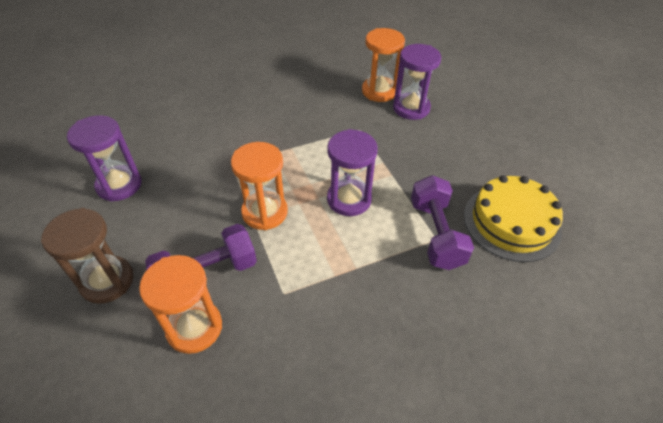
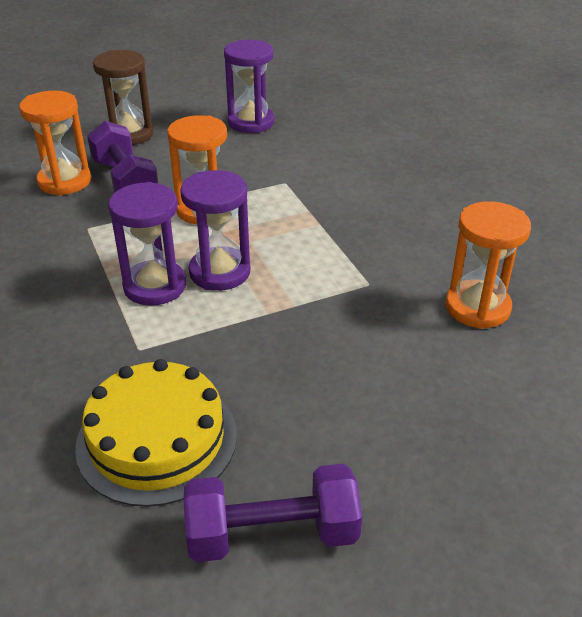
camera: 90 degrees right, 10 degrees down
(411, 108) = (438, 343): purple hourglass -> purple hourglass (155, 286)
(436, 234) = (147, 349): purple dumbbell -> purple dumbbell (272, 534)

